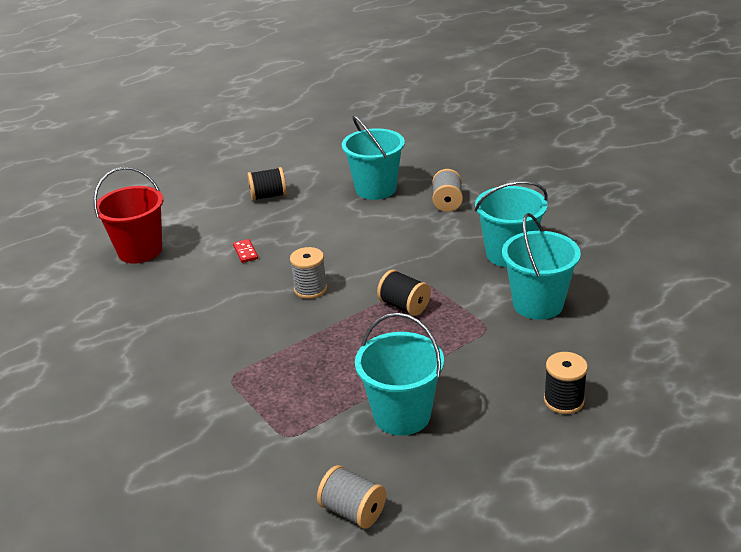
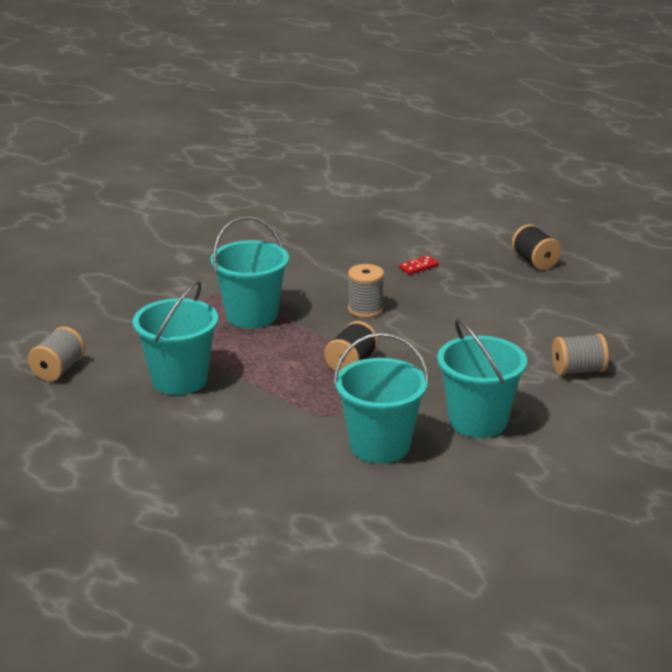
camera: 75 degrees right, 5 degrees down
(140, 251) = (401, 217): red bucket -> none
(376, 189) = (585, 321): turquoise bucket -> turquoise bucket (251, 315)
(563, 400) = (212, 469): black spool -> none

